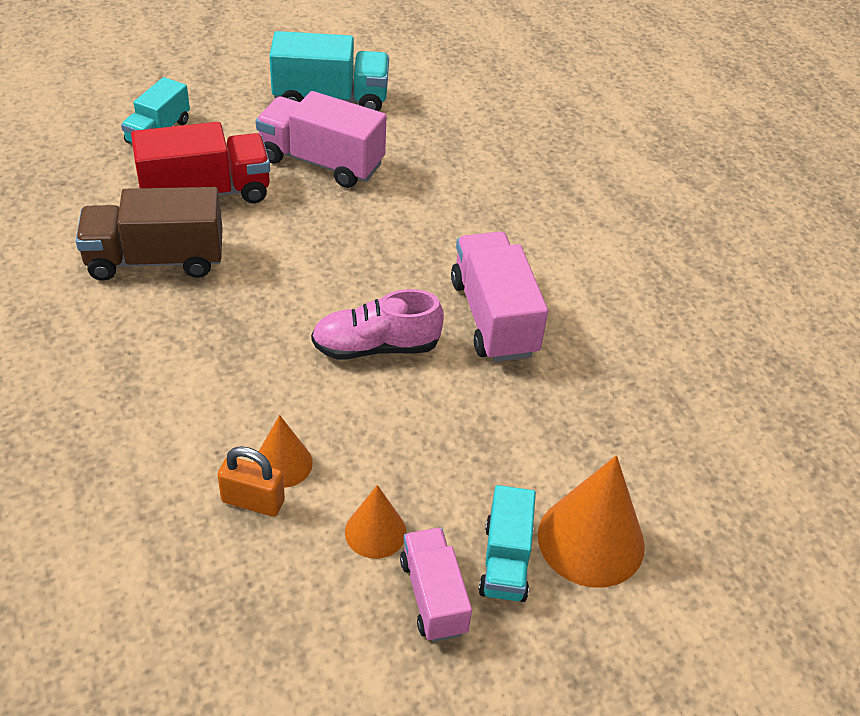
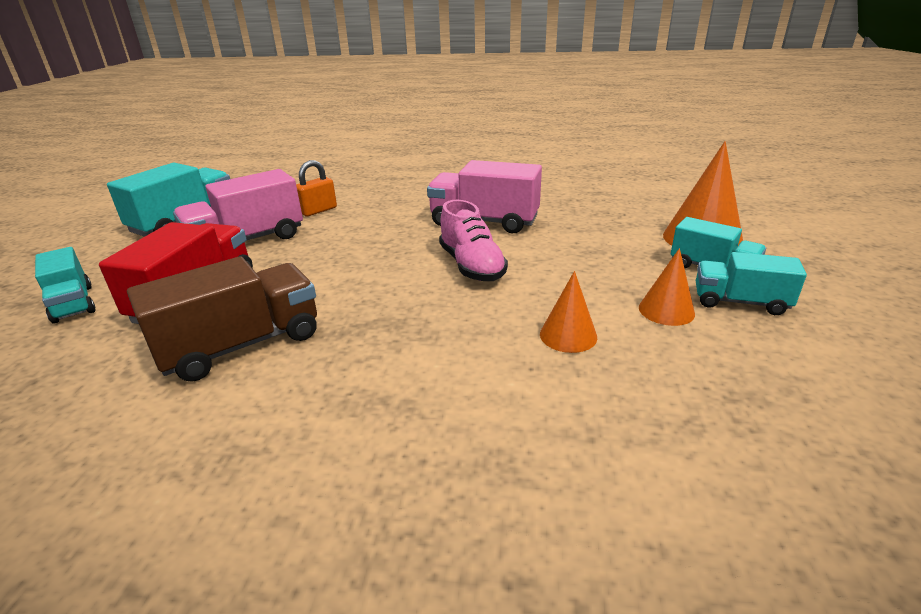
camera: 55 degrees left, 15 degrees down
(156, 260) = (242, 345): brown truck -> brown truck turned 150 degrees counterclockwise
(253, 501) = (604, 361): orange padlock -> orange padlock (318, 210)
(376, 347) = (472, 266): pink shoe -> pink shoe turned 45 degrees counterclockwise
(433, 596) = (740, 302): pink truck -> turquoise truck

